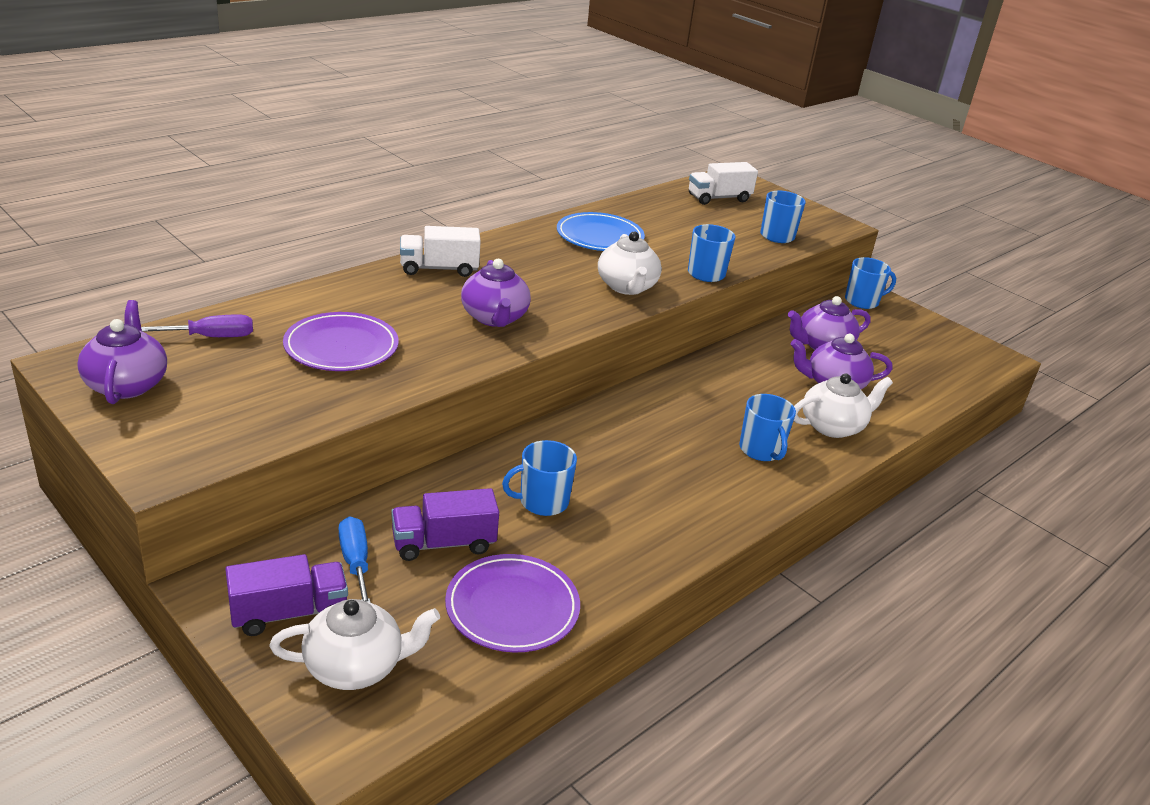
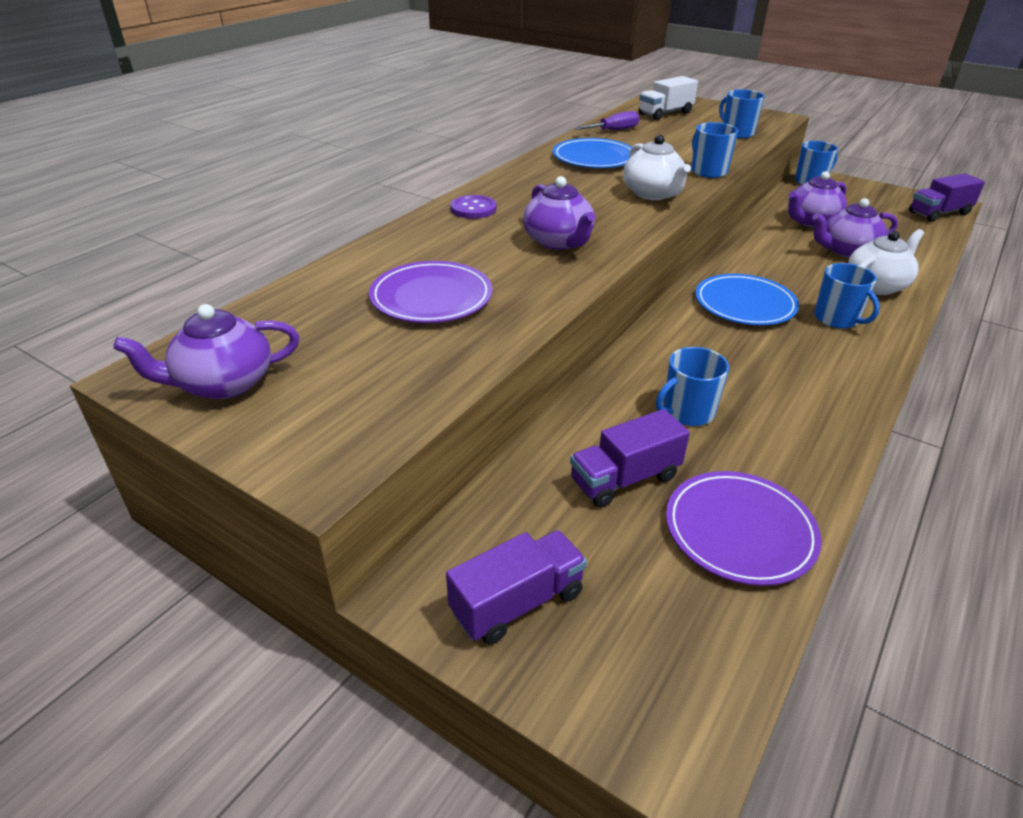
camera: 10 degrees left, 5 degrees up
(127, 384) = (224, 384): purple teapot -> purple teapot turned 90 degrees counterclockwise
(212, 337) = (290, 314): purple screwdriver -> purple screwdriver (614, 130)
(355, 562) = (550, 523): blue screwdriver -> none
(355, 666) = (629, 648): white teapot -> none
(439, 269) = (473, 209): white truck -> purple button
(679, 416) = (744, 304): none -> blue plate
(977, 365) = (939, 213): none -> purple truck

